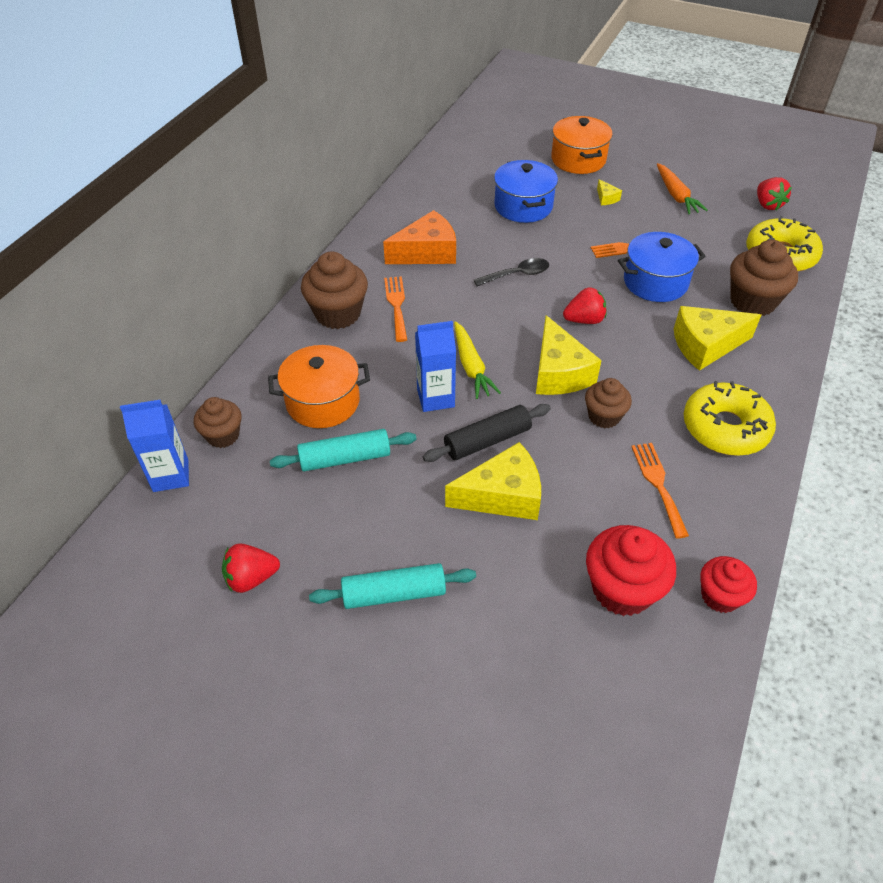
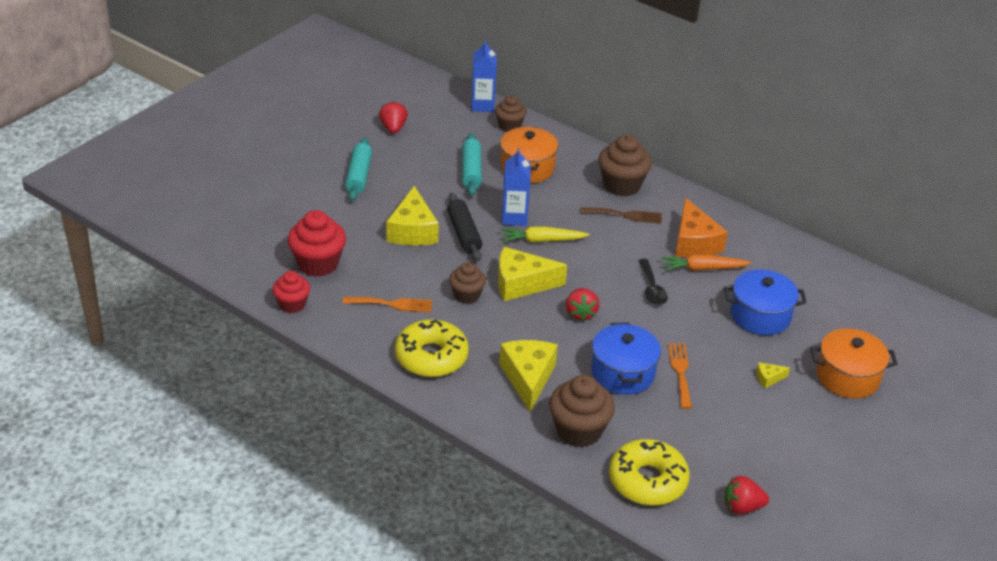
camera: 100 degrees right, 10 degrees down
(396, 305) = (625, 215): orange fork -> brown fork
(676, 195) = (769, 435): orange carrot -> orange carrot (703, 269)

